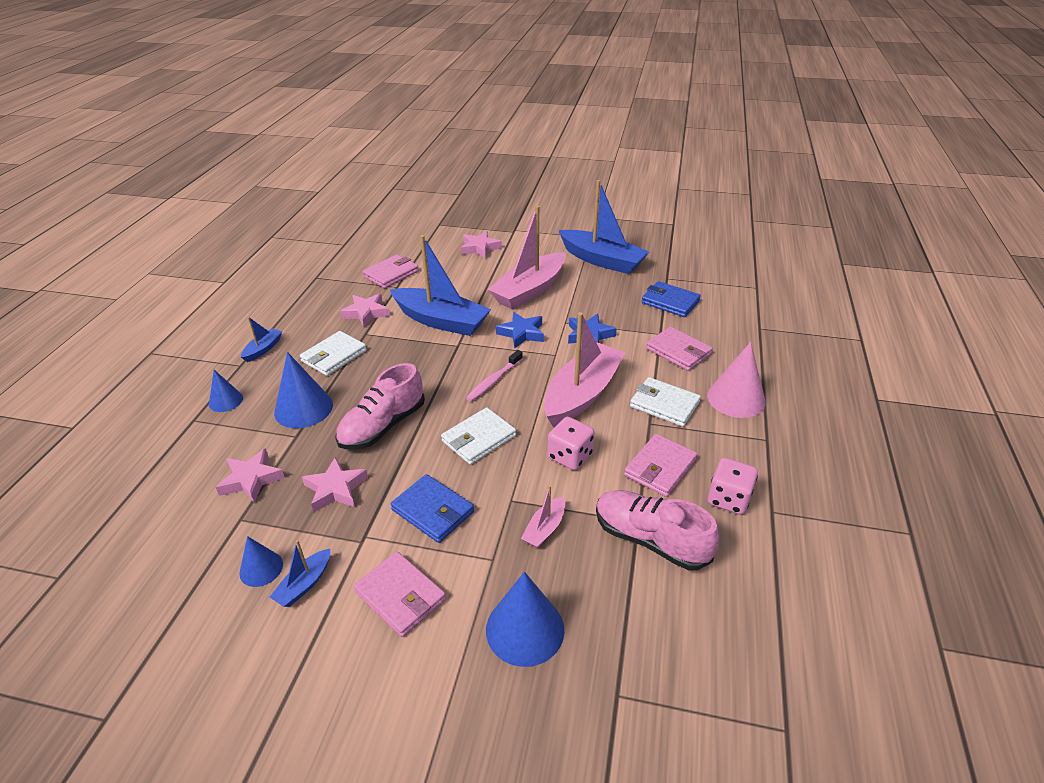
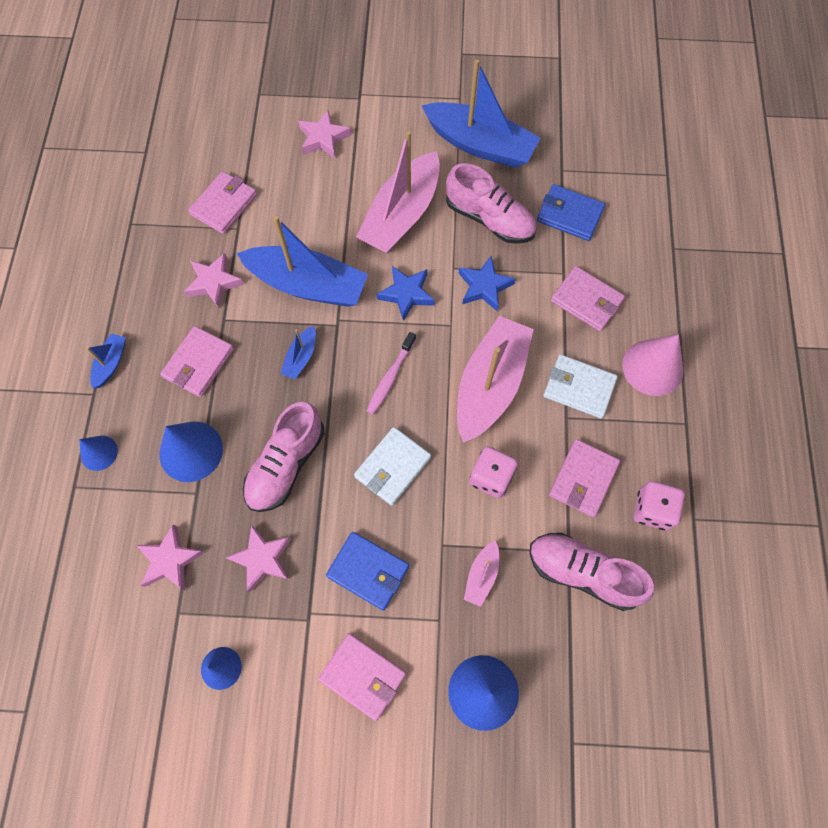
camera: 10 degrees left, 30 degrees up
(304, 584) = (269, 678): blue boat -> blue boat (301, 357)
(334, 356) = (199, 363): white wallet -> pink wallet
(601, 298) = (489, 219): none -> pink shoe

